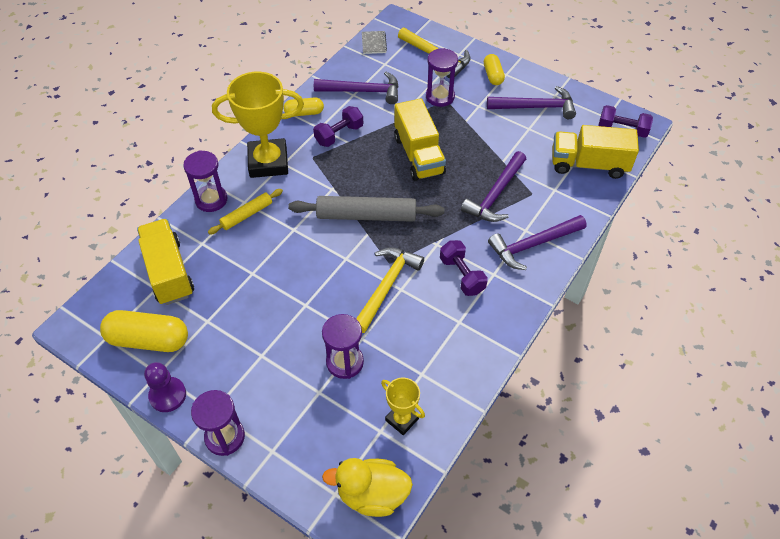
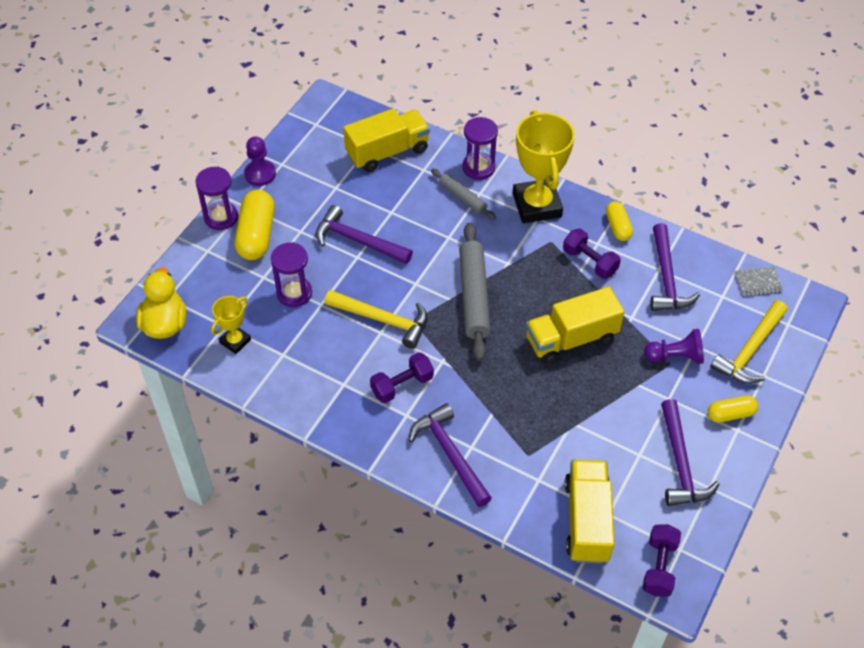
camera: 85 degrees right, 0 degrees up
(148, 340) = (314, 152): yellow capsule -> yellow capsule (256, 235)
(247, 215) = (462, 198): yellow rolling pin -> grey rolling pin
(440, 97) = (675, 356): purple hourglass -> purple pawn
(495, 195) = (521, 416): purple hammer -> purple hammer (358, 240)

